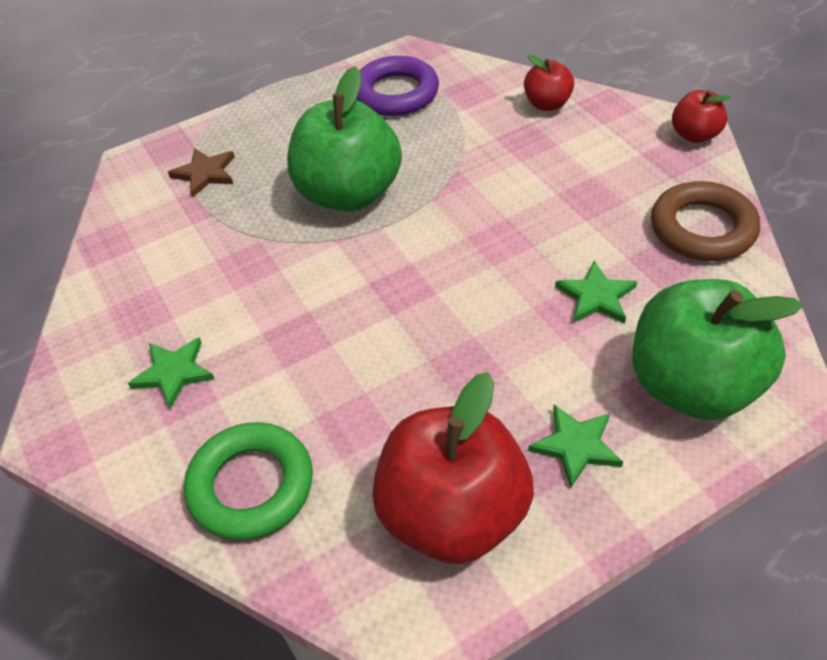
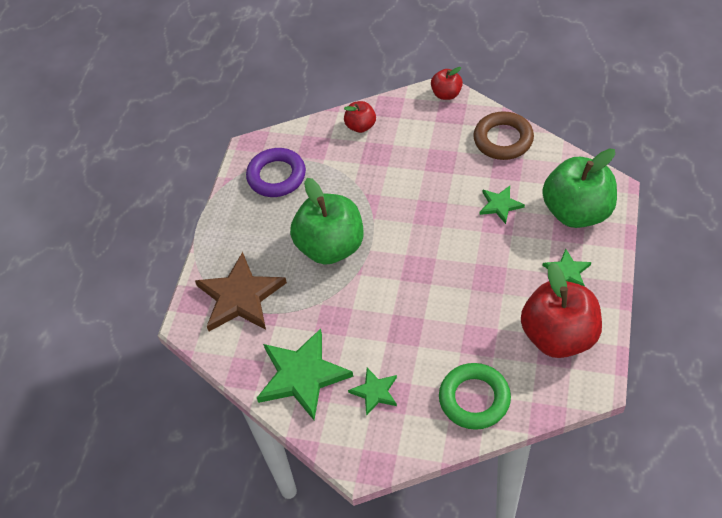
camera: 45 degrees left, 5 degrees up
(141, 292) = (302, 376): none -> green star
(205, 173) = (240, 297): brown star -> brown star, size x1.94

